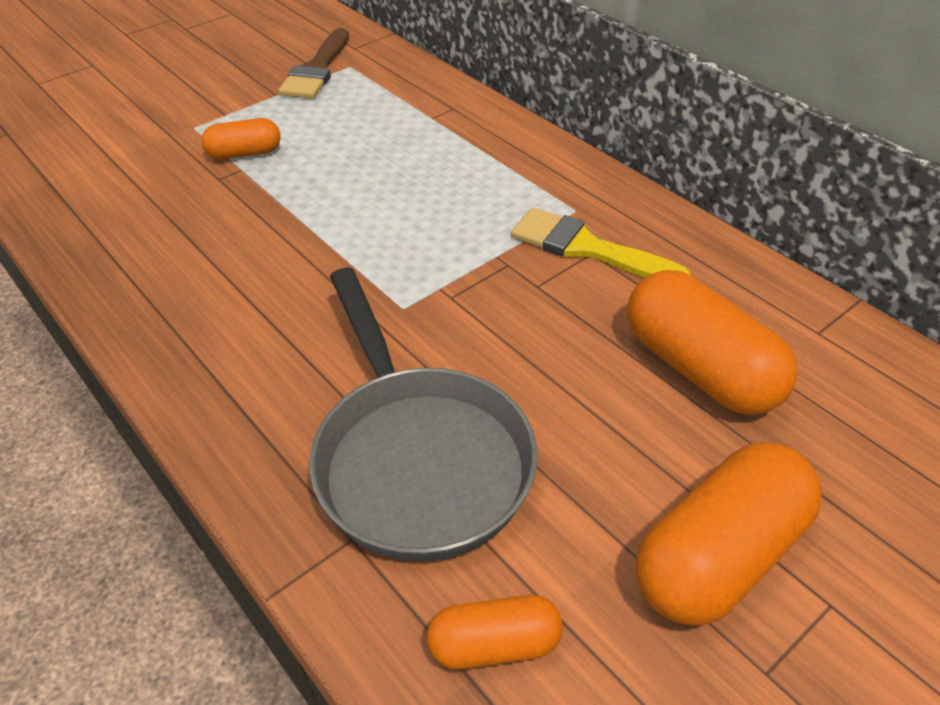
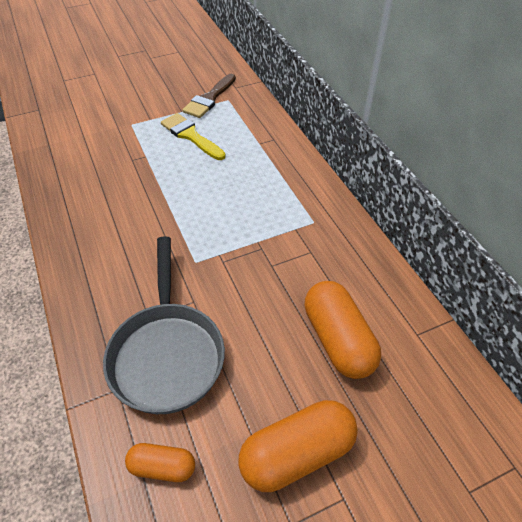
camera: 15 degrees right, 5 degrees up
(244, 153) = (151, 147): orange capsule -> none
(587, 248) = (309, 248): yellow brush -> yellow brush (190, 136)

